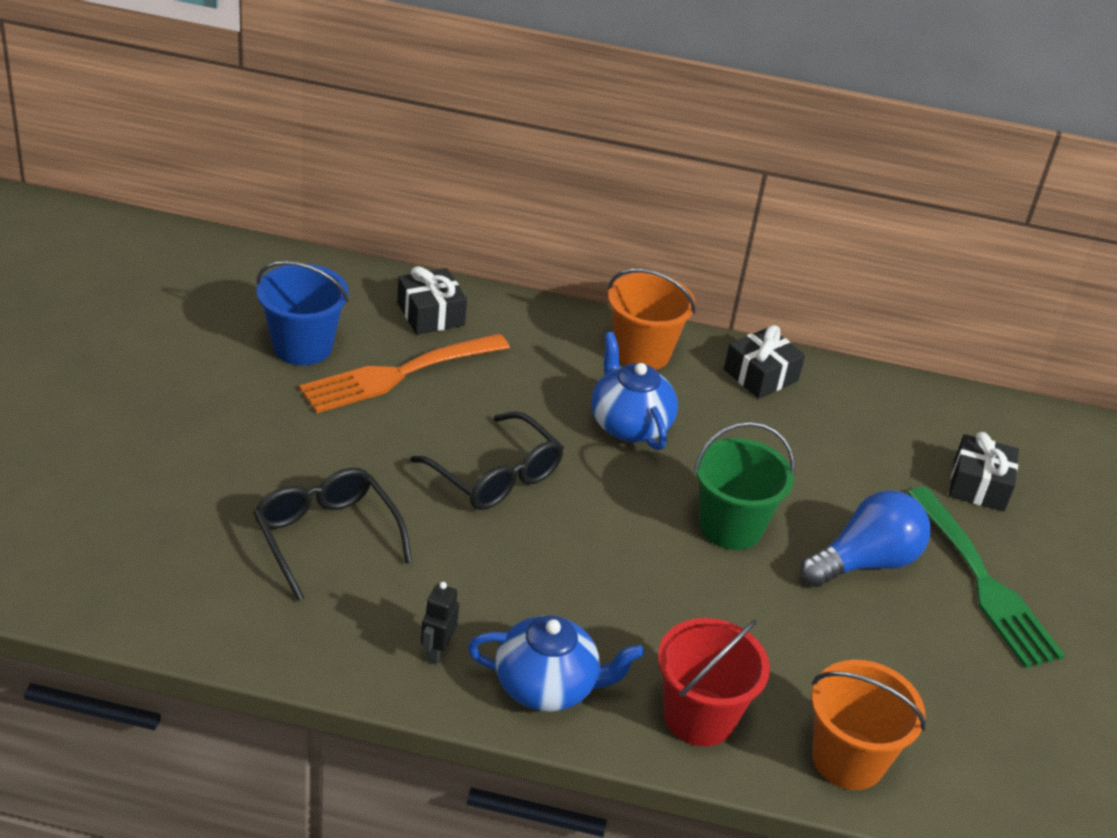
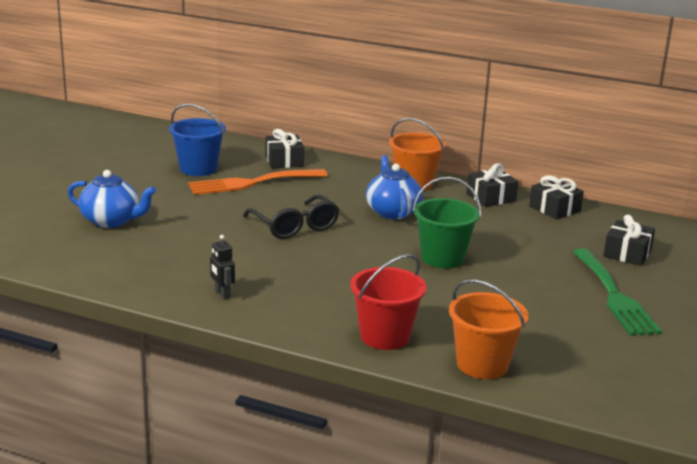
camera: 15 degrees right, 15 degrees down
(327, 537) = (175, 243): black glasses -> none
(437, 651) = (222, 294): black robot -> black robot turned 60 degrees counterclockwise
(547, 686) = (287, 314): blue teapot -> blue teapot (111, 221)
(856, 393) = (554, 209): none -> black gift
(865, 562) = (530, 280): blue light bulb -> none

